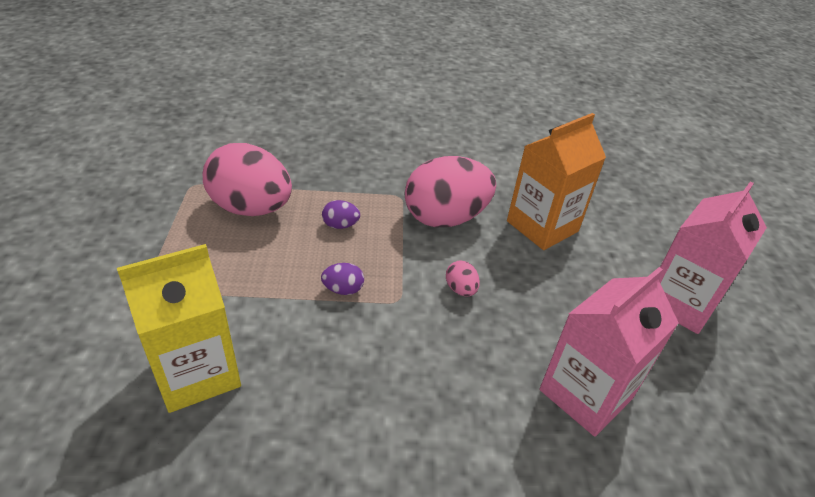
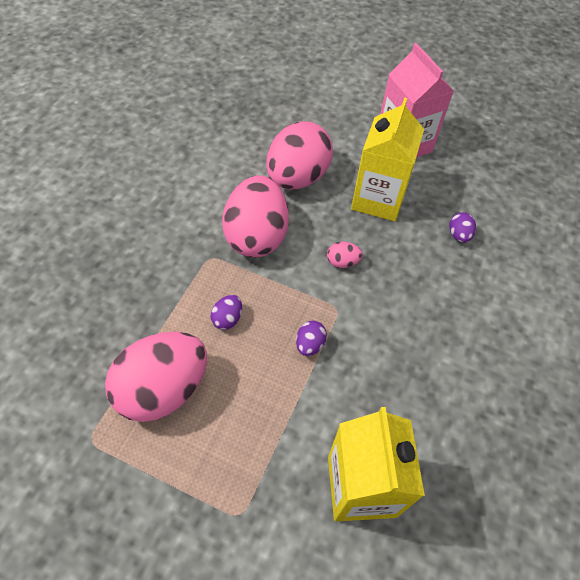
camera: 65 degrees left, 15 degrees up
(542, 226) = (297, 178): orange carton -> pink egg
(572, 299) = (378, 199): none -> yellow carton
(586, 394) = (458, 235): pink carton -> purple egg

